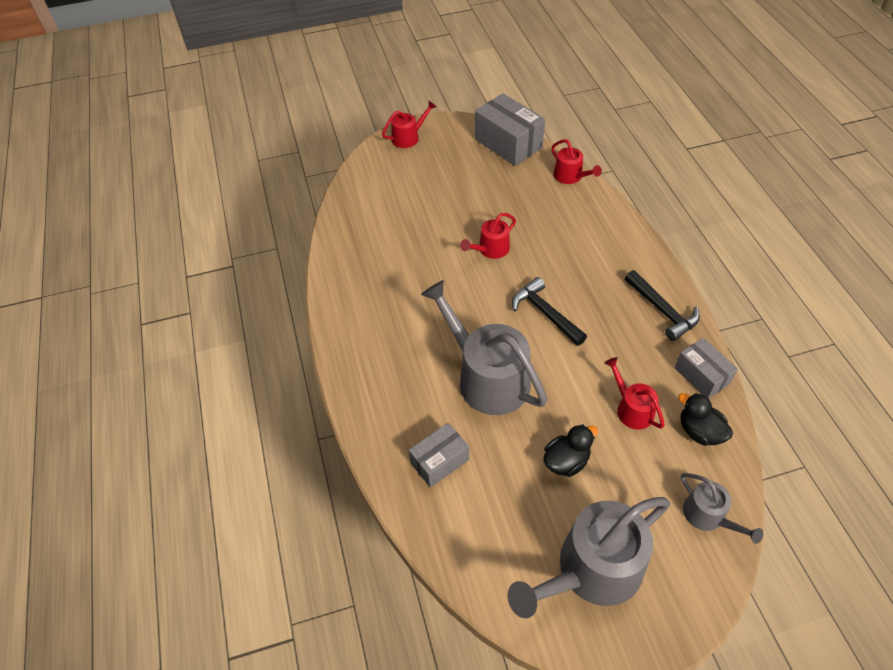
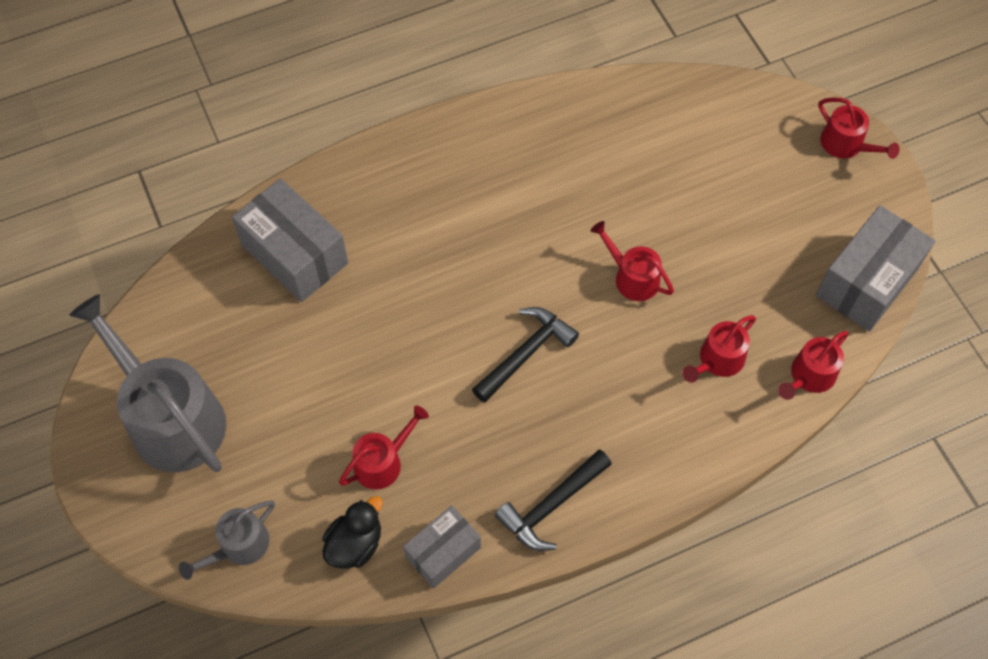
camera: 80 degrees right, 10 degrees up
(440, 461) = (294, 254): grey box -> grey box, size x1.62
(487, 377) = (414, 293): grey watering can -> none
(557, 215) = (718, 360): none -> red watering can
(566, 461) = (303, 387): black duck -> none

